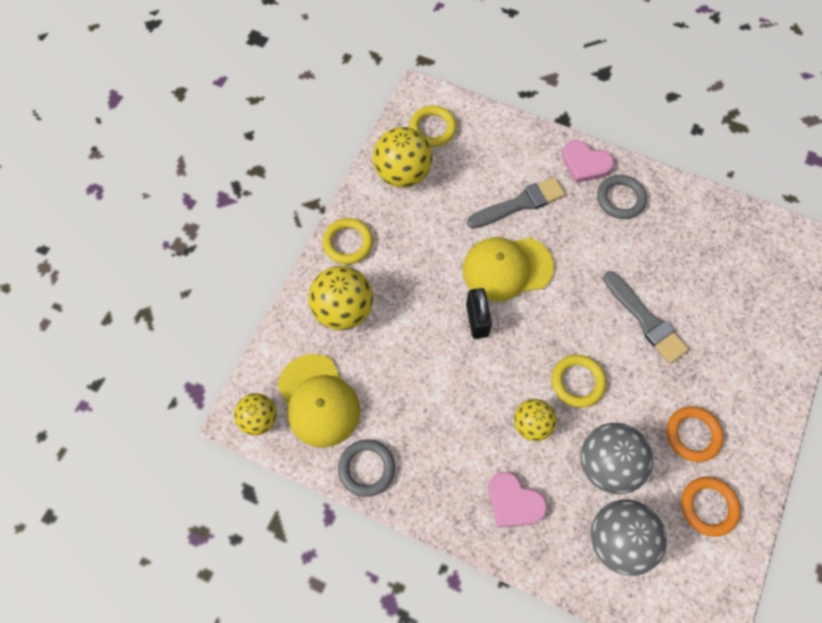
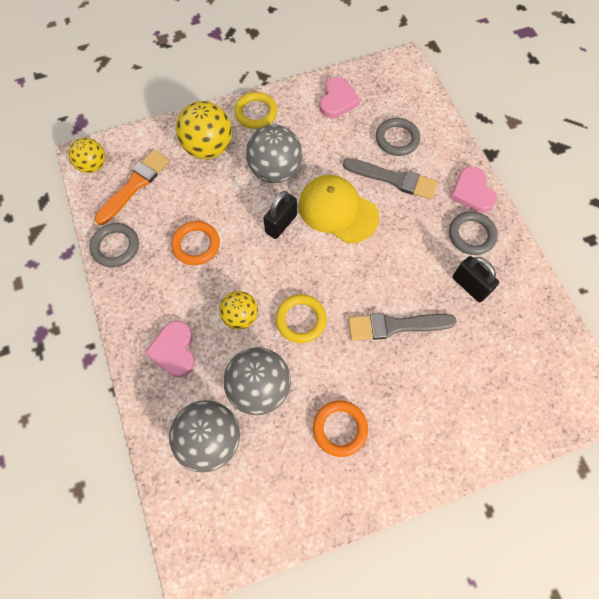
camera: 45 degrees right, 0 degrees up
(318, 400) = (135, 185): yellow cap -> orange brush
(403, 173) = (337, 100): yellow ball -> pink heart
(421, 279) = (275, 171): none -> grey ball
(432, 128) = (389, 89): yellow ring -> none
(485, 167) = (397, 139): none -> grey ring
(645, 320) = (395, 326): grey brush -> grey brush turned 75 degrees clockwise
(660, 240) = (469, 286): none -> black padlock
(708, 506) = (294, 484): orange ring -> orange ring (196, 245)

